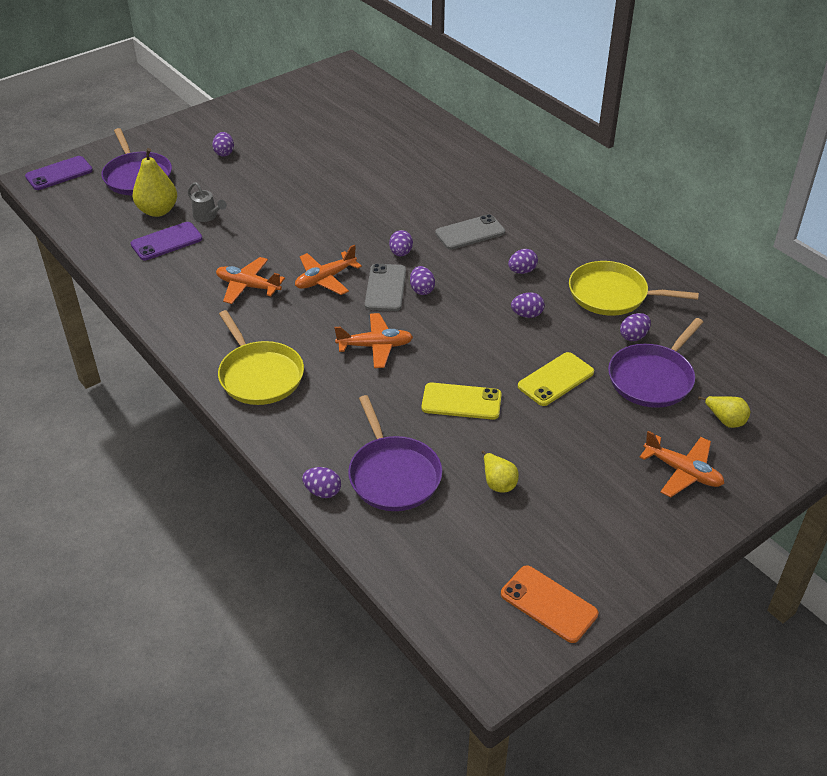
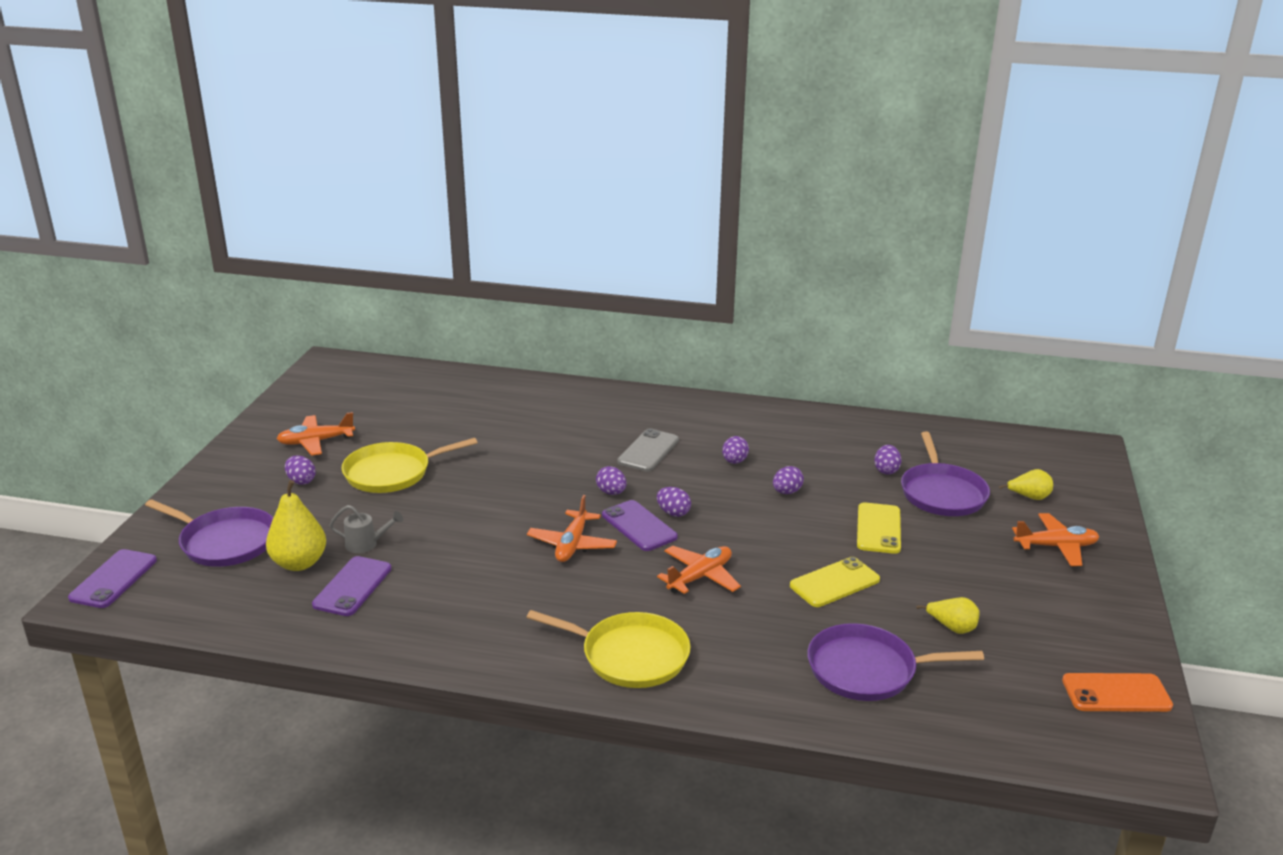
camera: 40 degrees left, 15 degrees down
(248, 286) = (503, 586): orange plane -> orange plane (316, 442)
(322, 491) = (831, 719): purple egg -> none
(385, 288) = (639, 526): grey phone -> purple phone
(393, 475) = (867, 670): purple pan -> purple pan turned 150 degrees clockwise
(612, 295) = (827, 448): yellow pan -> yellow pan (392, 473)

